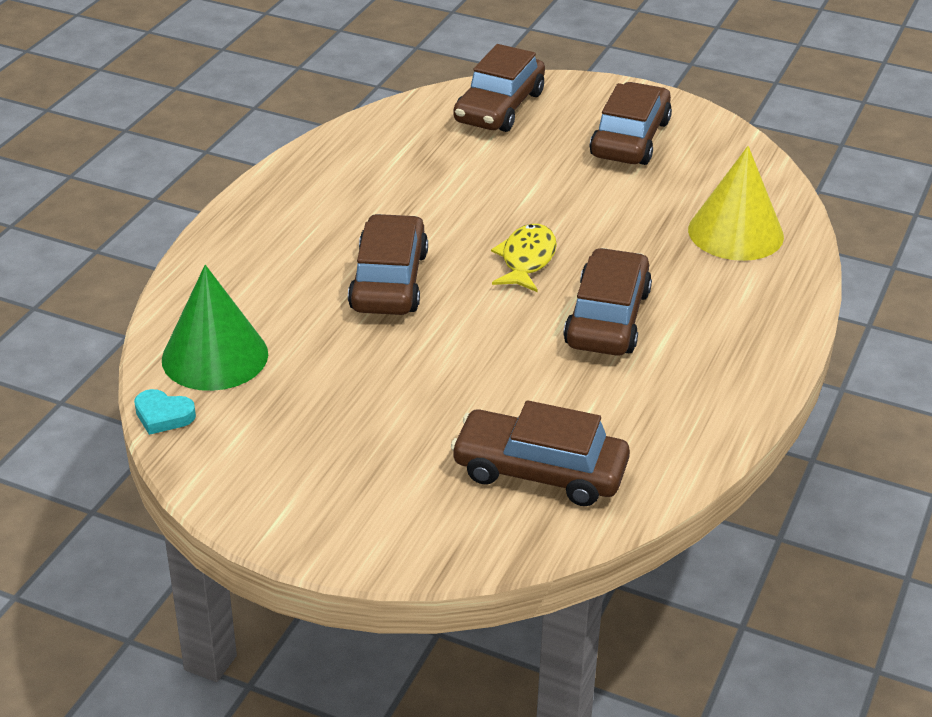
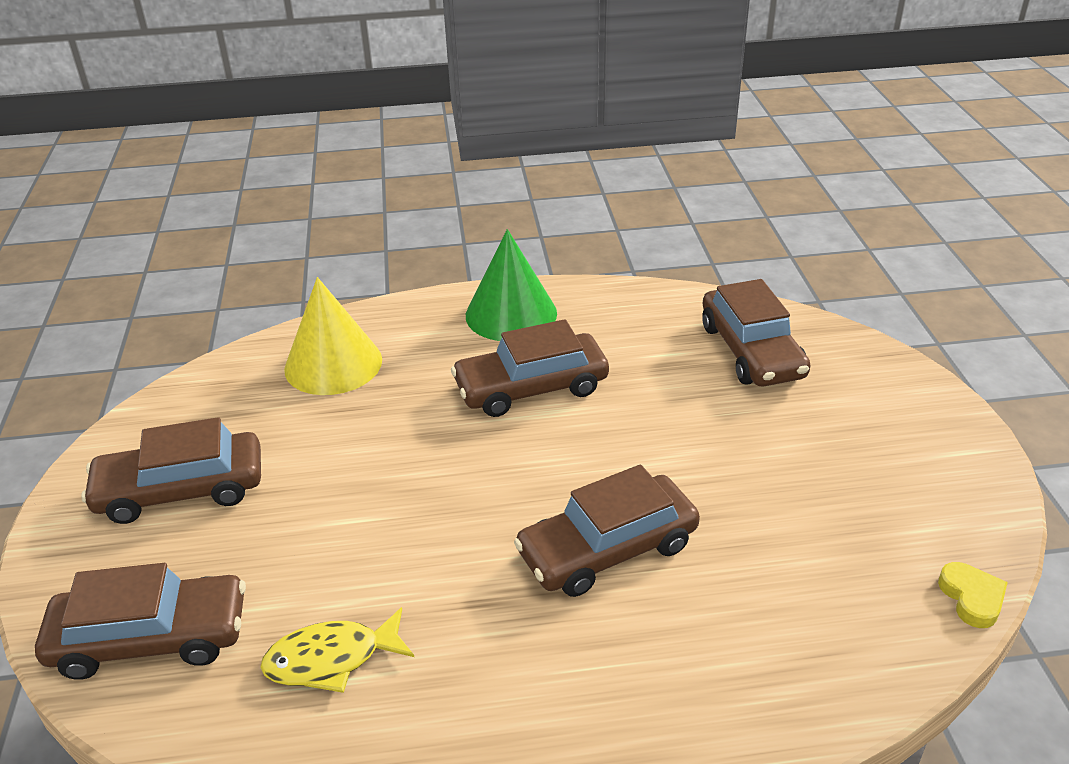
camera: 120 degrees left, 0 degrees up
(163, 415) = (972, 598): turquoise heart -> yellow heart
(215, 356) = (858, 614): green cone -> green cone (511, 314)
(526, 260) = (484, 469): yellow fish -> yellow fish (332, 659)

